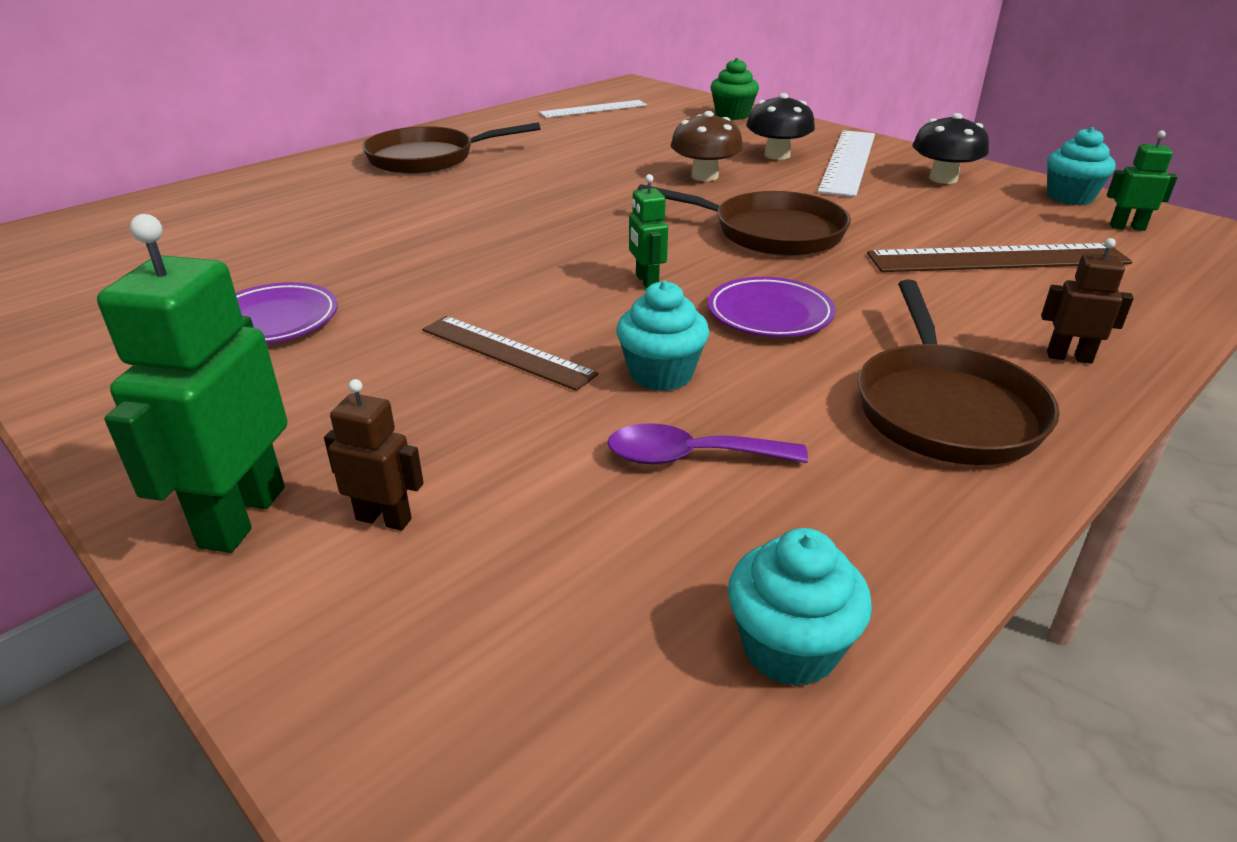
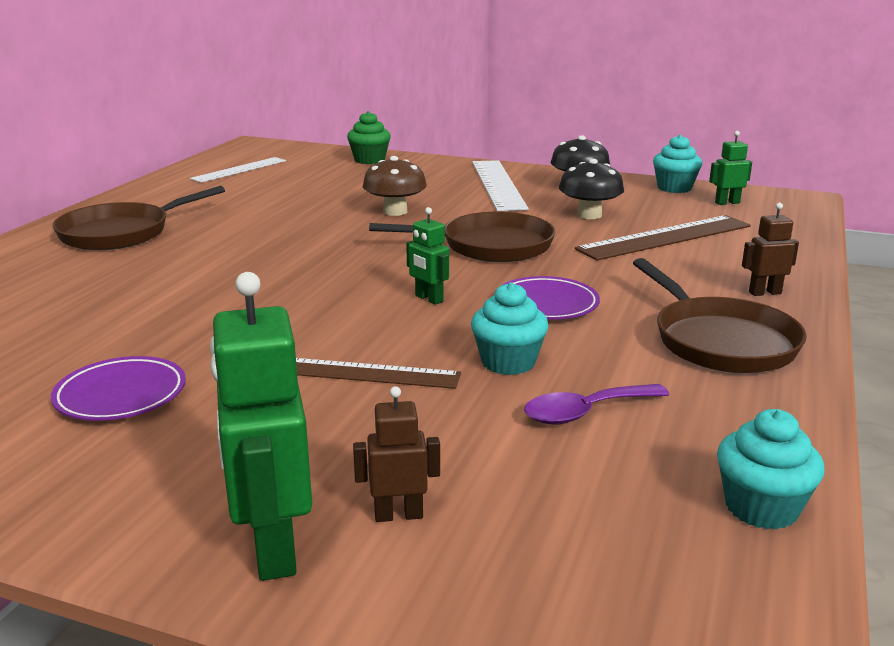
camera: 25 degrees left, 10 degrees down
(777, 155) = (438, 187): black mushroom -> black mushroom (589, 215)

